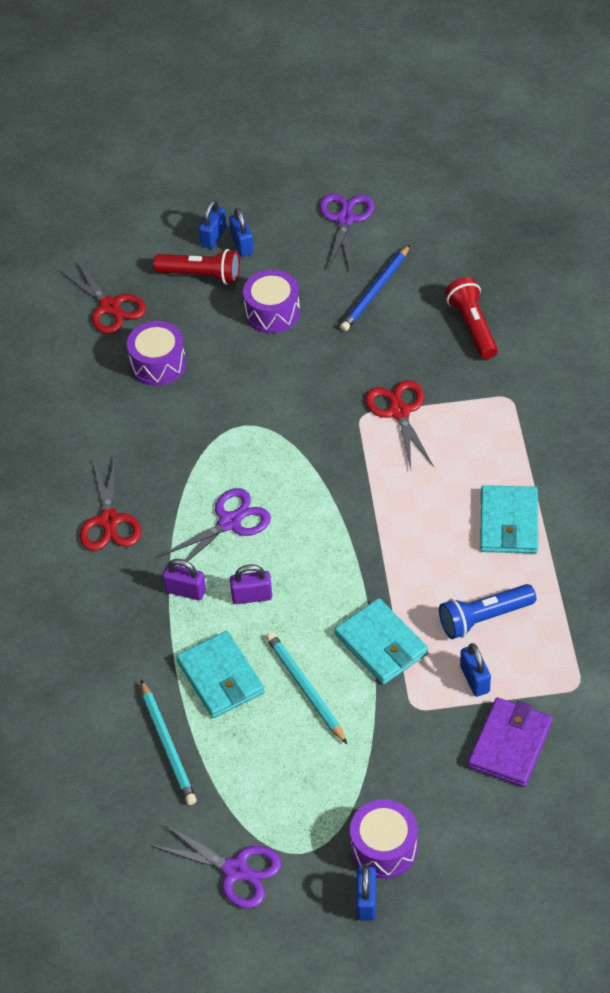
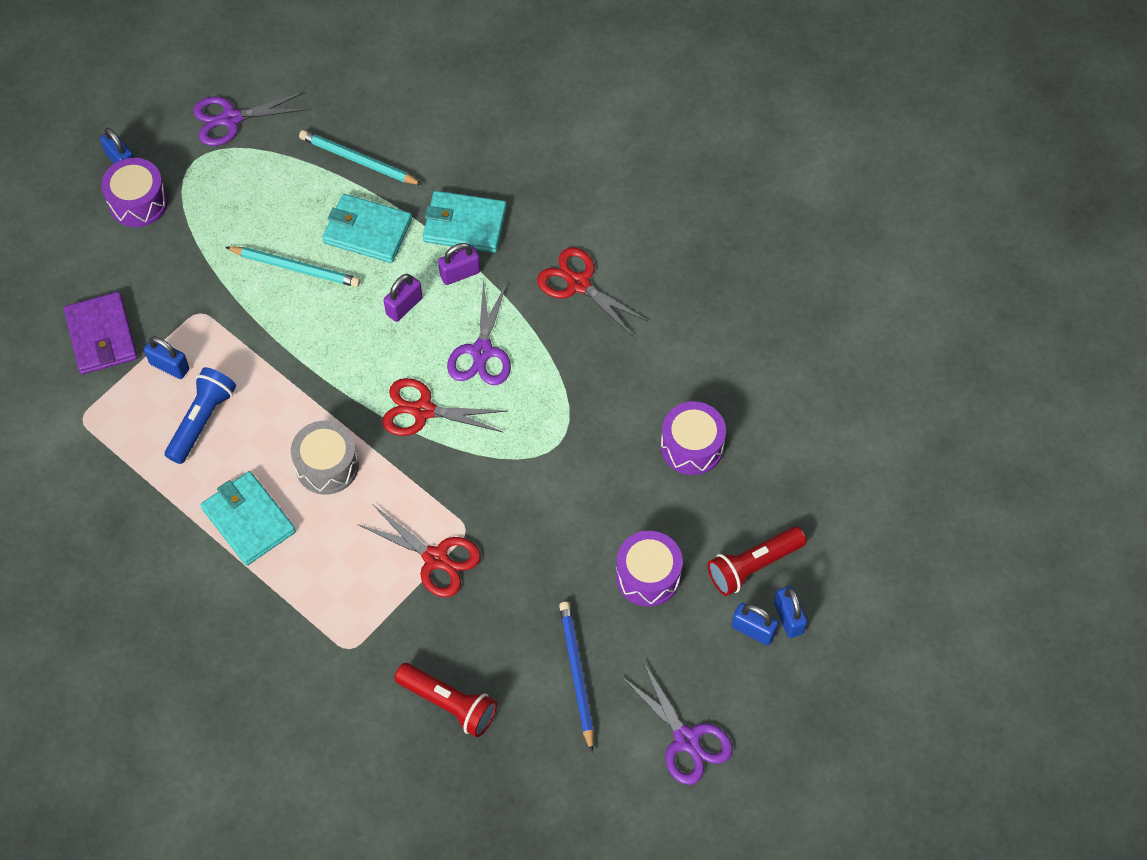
camera: 135 degrees right, 10 degrees up
(109, 306) = (797, 470): red scissors -> red scissors (423, 411)
(381, 644) = (267, 341): turquoise wallet -> turquoise wallet (465, 225)
(418, 521) = (327, 465): none -> grey drum

